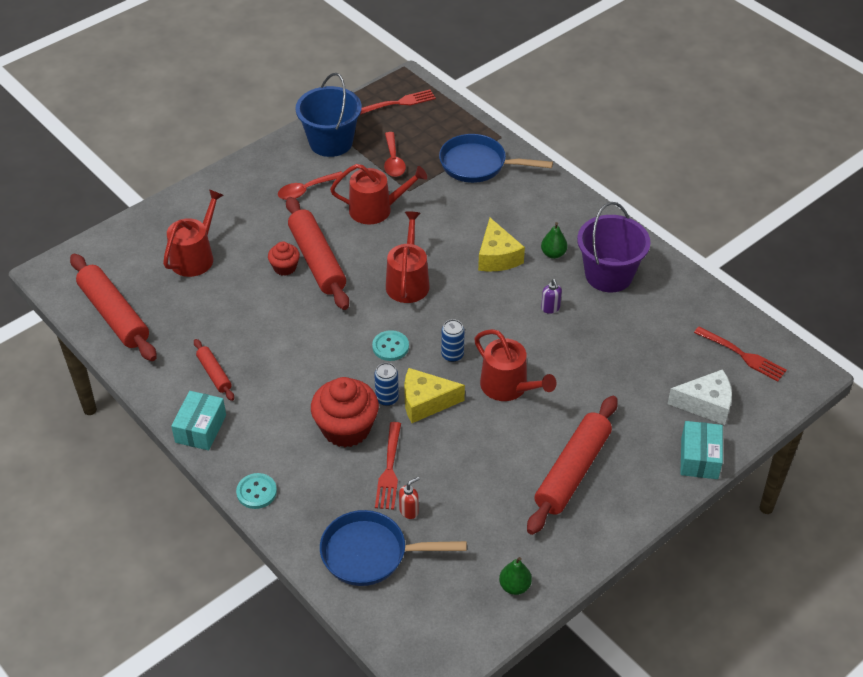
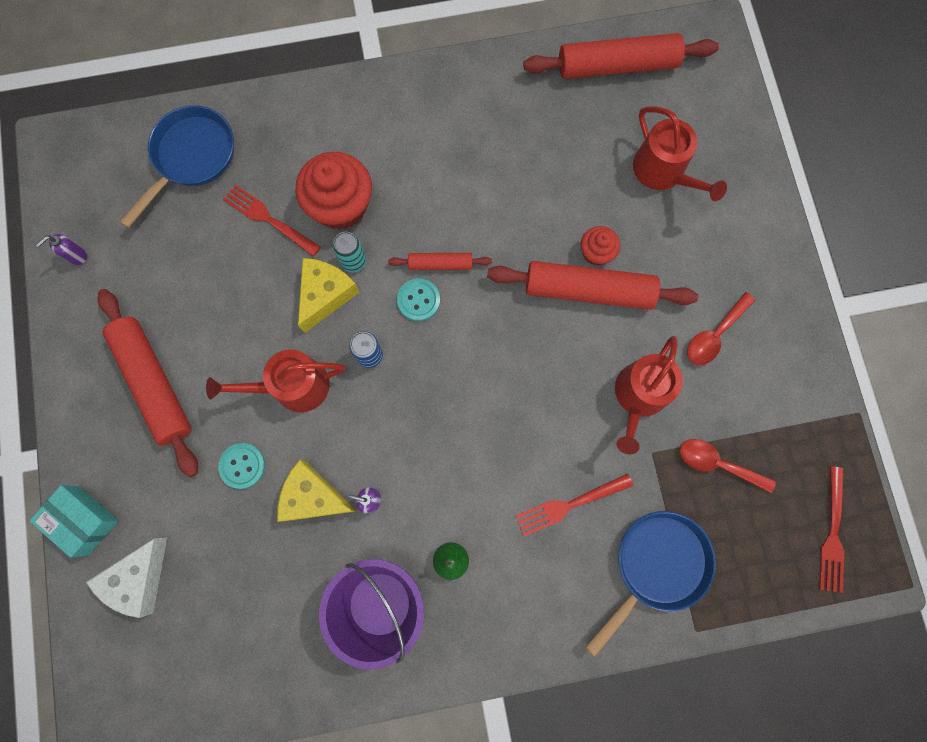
camera: 120 degrees right, 30 degrees up
(201, 428) = (421, 83): turquoise box -> none
(214, 374) = (483, 122): red rolling pin -> red rolling pin (440, 264)
(256, 492) = (318, 98): turquoise button -> turquoise button (242, 466)
(306, 190) = (714, 335): red spoon -> red spoon turned 135 degrees counterclockwise
(331, 142) = (791, 407): blue bucket -> none
(387, 398) = (353, 261): blue can -> turquoise can
(408, 282) = (501, 368): red watering can -> none
(409, 511) = (212, 212): red soap dispenser -> none
(497, 257) = (483, 490): yellow cheese -> yellow cheese (313, 497)
(514, 586) = (77, 256): green pear -> purple soap dispenser
(742, 355) = (172, 673): red fork -> red fork (570, 504)

